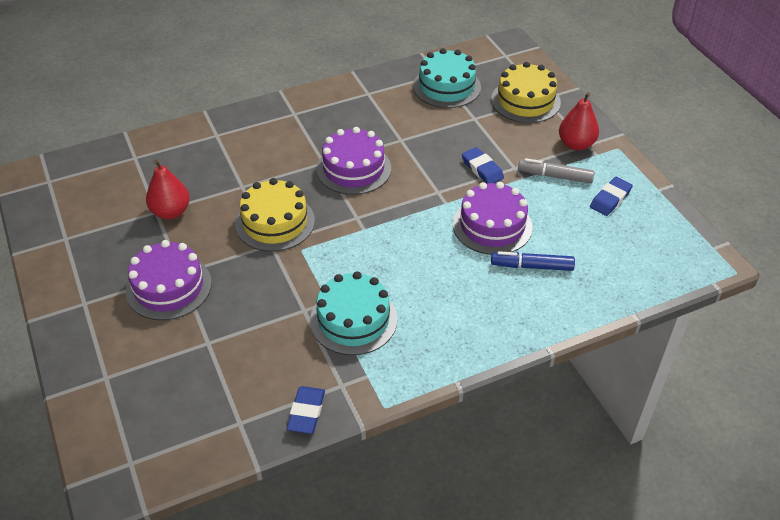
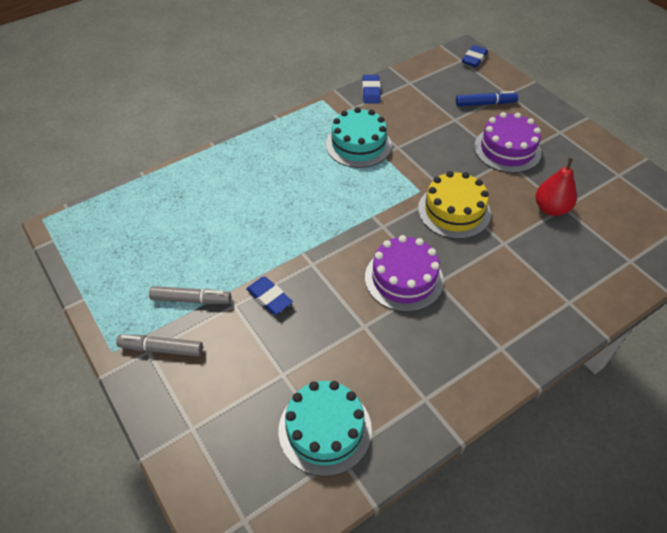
camera: 170 degrees right, 5 degrees up
(492, 225) = (256, 234): purple cake -> none
(525, 101) = (217, 417): yellow cake -> none
(532, 266) = (221, 201): blue marker -> blue marker (485, 103)
(576, 144) = (161, 349): red pear -> grey marker
(610, 199) = (137, 279): blue eraser -> blue eraser (474, 59)

